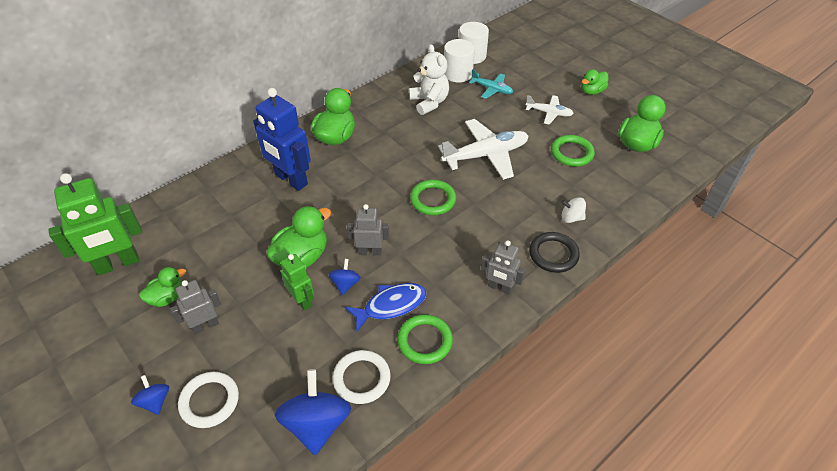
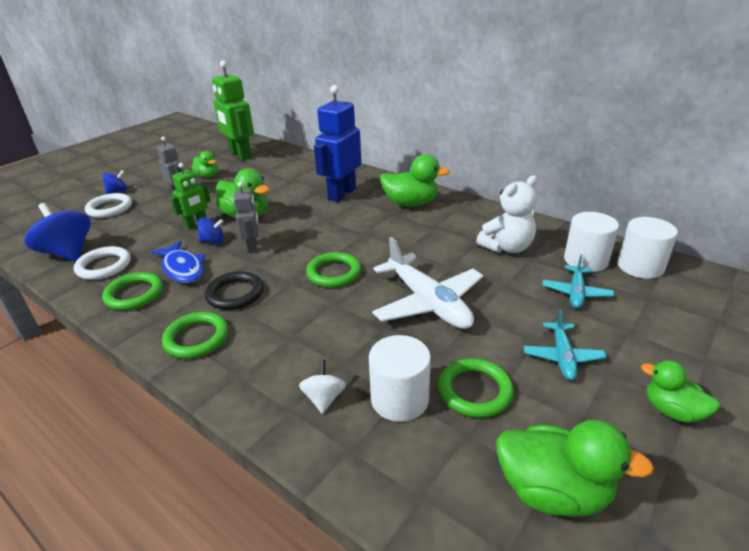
camera: 80 degrees right, 15 degrees down
(317, 424) = (68, 253): blue spinning top -> blue spinning top turned 120 degrees counterclockwise
(499, 287) = (197, 338): grey robot -> green ring
(549, 113) = (562, 357): white plane -> turquoise plane
(553, 254) = (250, 383): black ring -> black ring (235, 294)
(575, 184) = (399, 399): none -> white cylinder

